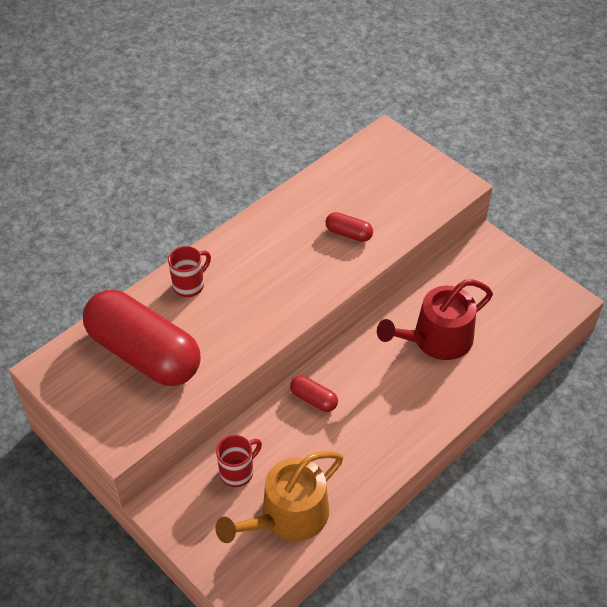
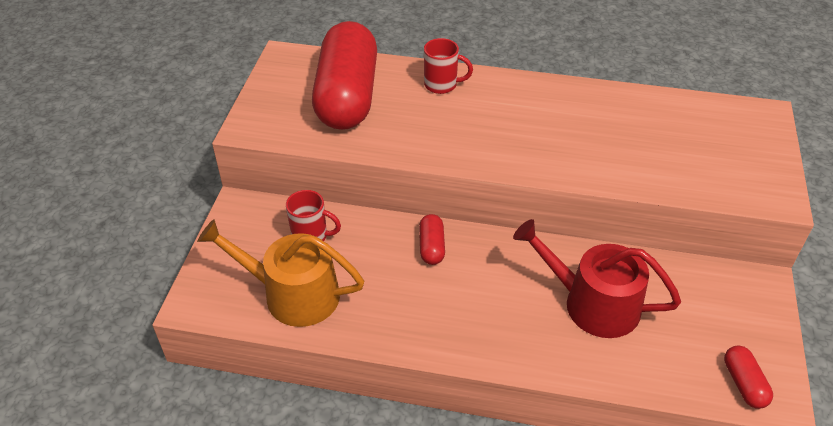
camera: 55 degrees right, 5 degrees down
(348, 233) = (612, 149): red capsule -> red capsule (744, 384)

